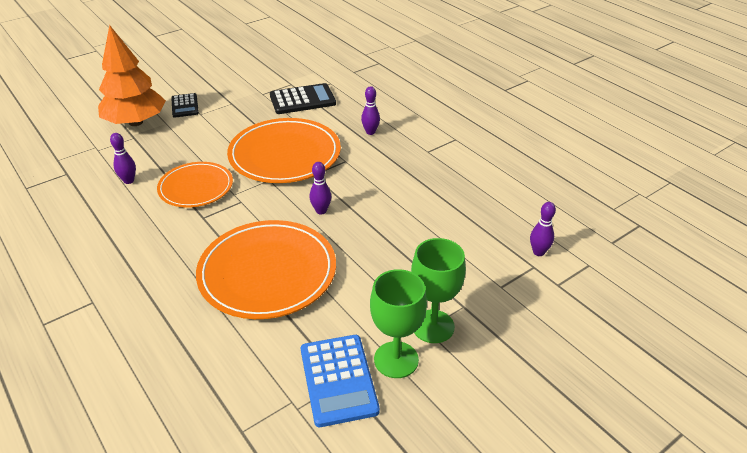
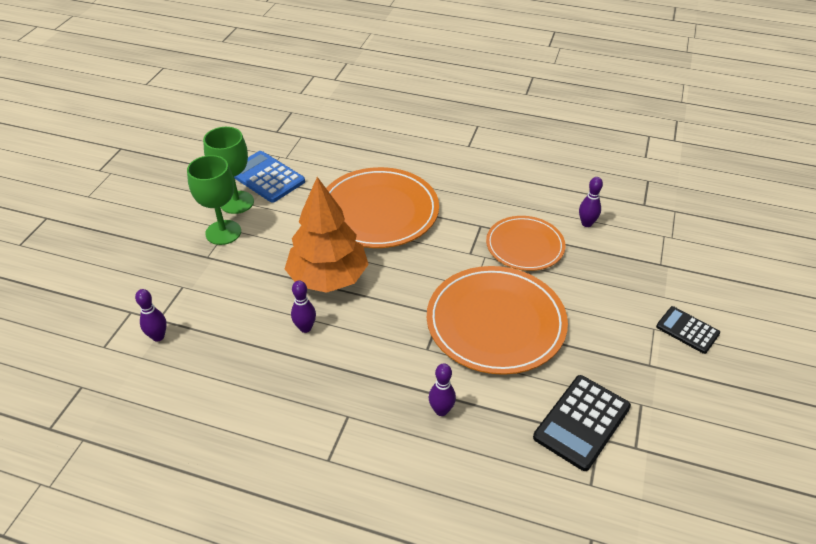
camera: 145 degrees right, 5 degrees up
(136, 122) = (691, 281): orange tree -> orange tree (328, 278)
(321, 211) = (391, 279): purple bowling pin -> purple bowling pin (305, 328)

